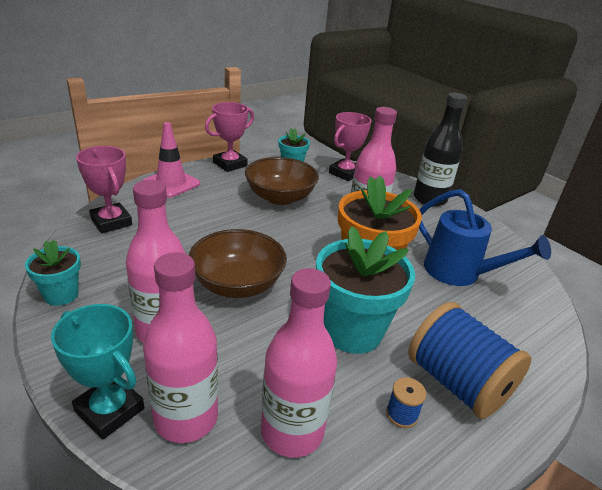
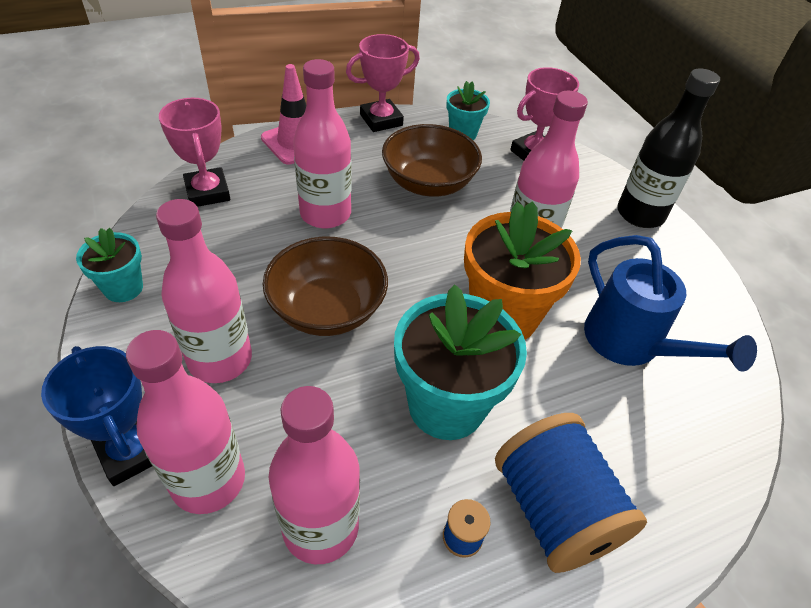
camera: 15 degrees right, 15 degrees up
(110, 410) = (131, 451): turquoise trophy -> blue trophy
(211, 225) = (325, 214): none -> pink bottle

